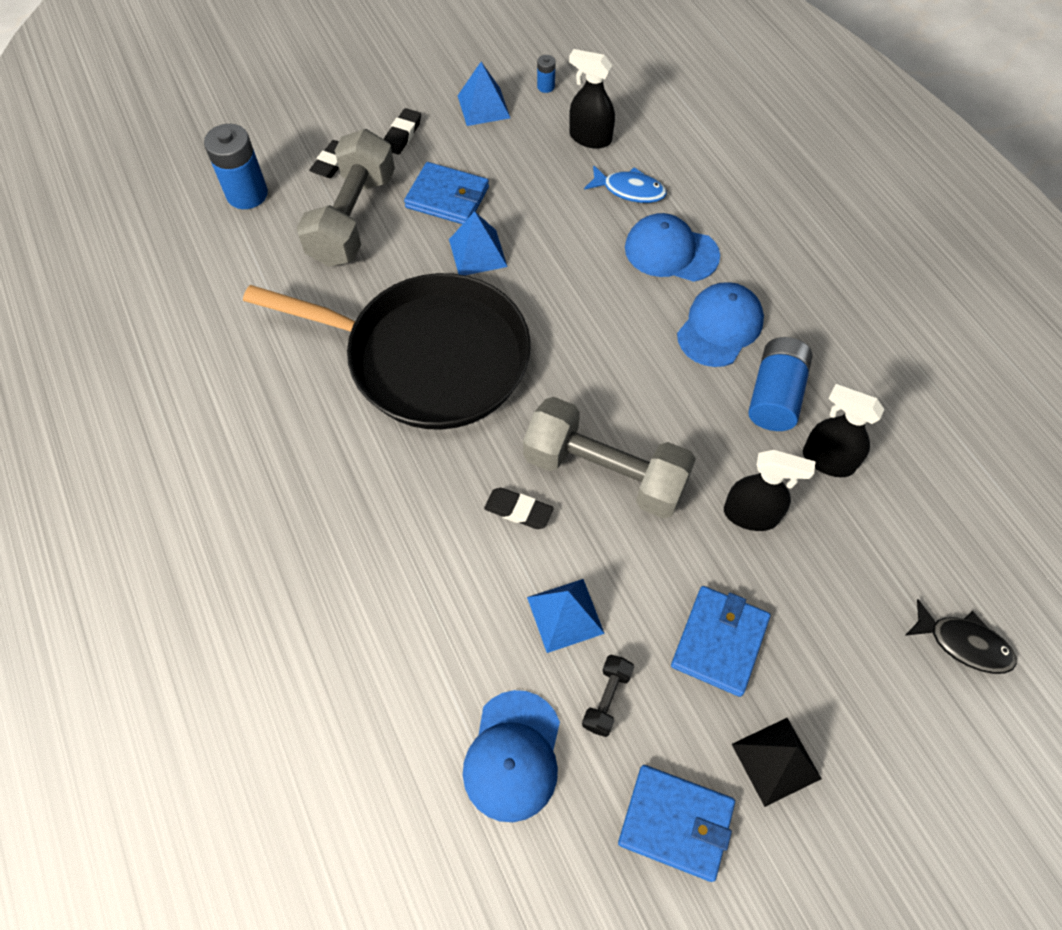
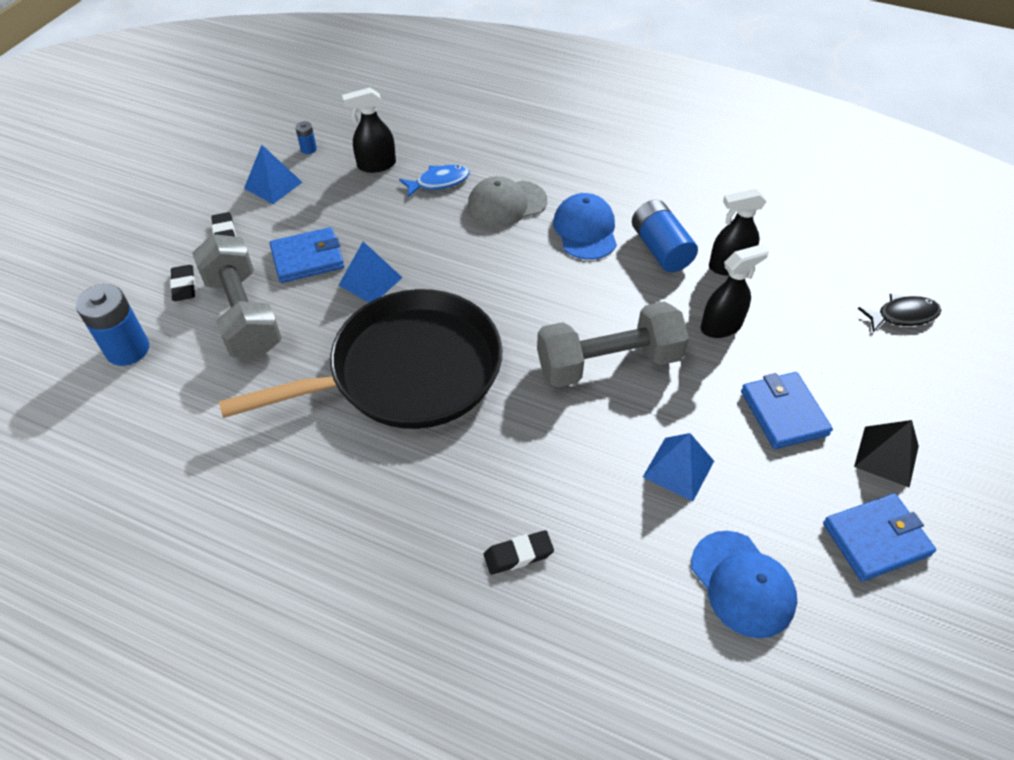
camera: 40 degrees left, 10 degrees down
(518, 510) = (578, 426): black eraser -> black eraser (518, 555)
(607, 699) = (758, 499): black dumbbell -> none
(671, 251) = (506, 204): blue cap -> grey cap

